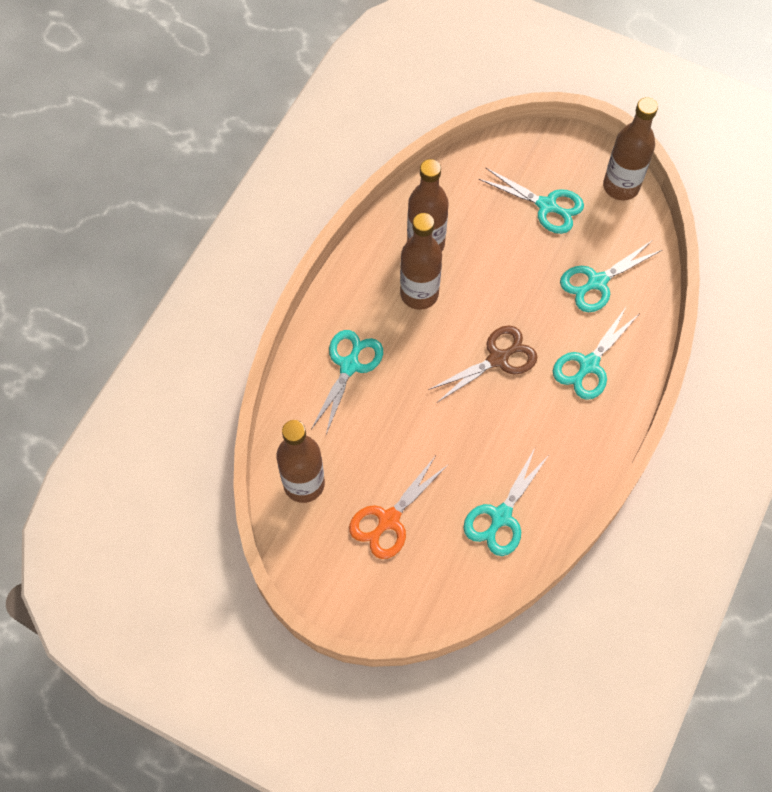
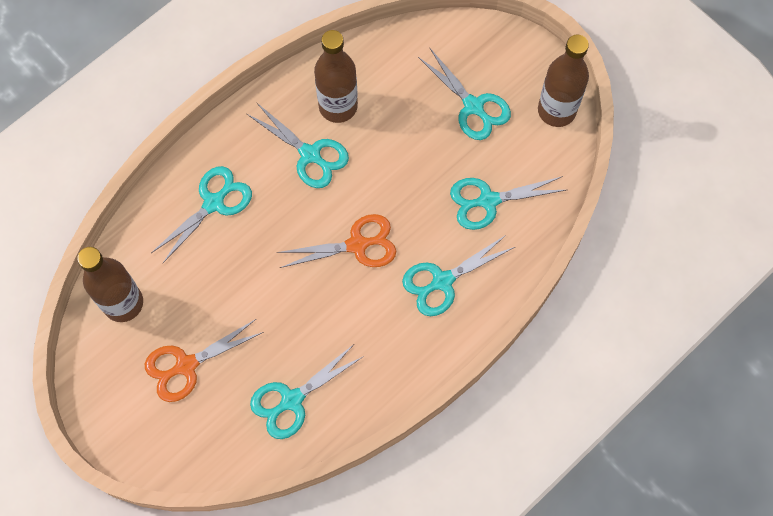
camera: 20 degrees right, 5 degrees up
(419, 294) = (310, 154): brown bottle -> turquoise scissors
(498, 359) = (357, 245): brown scissors -> orange scissors

